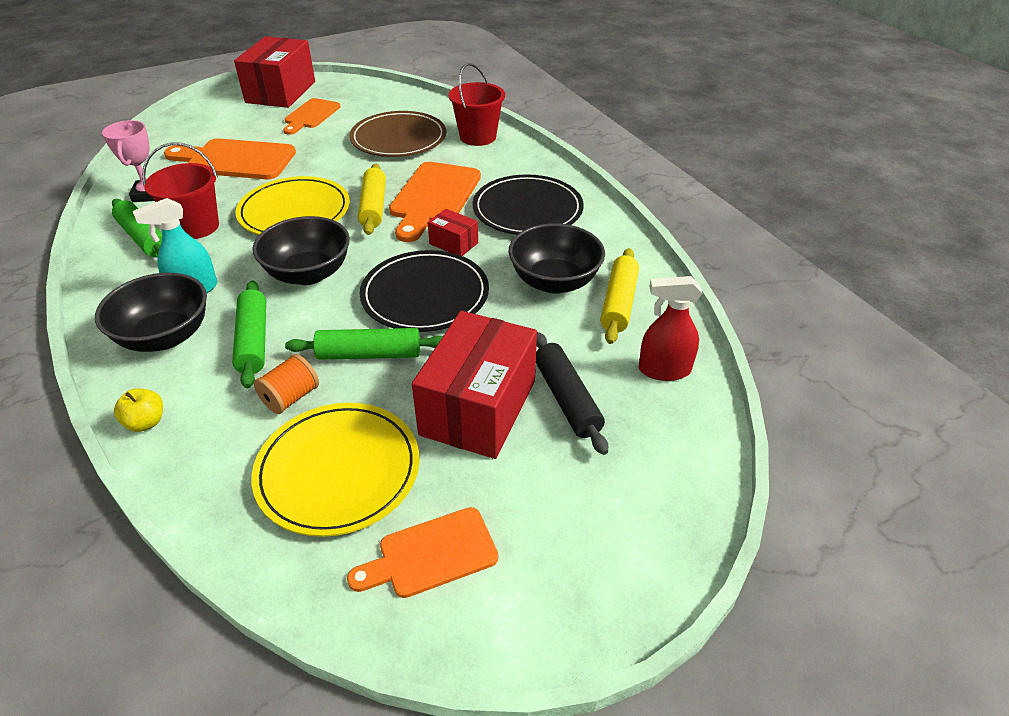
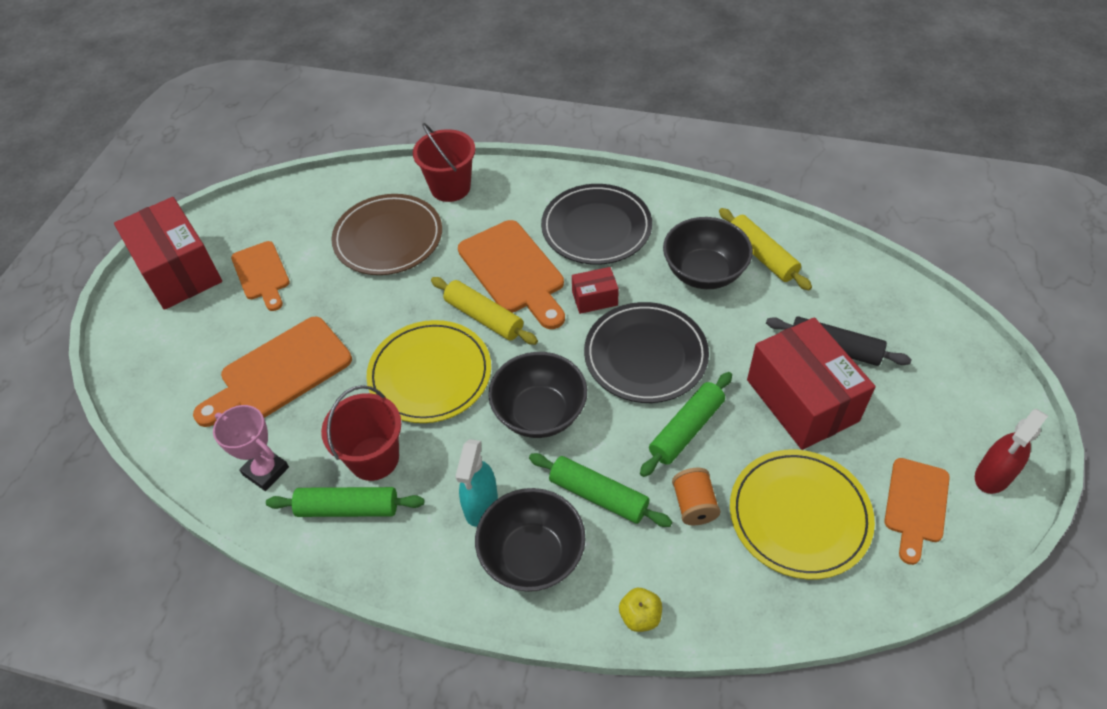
camera: 45 degrees left, 10 degrees up
(663, 370) = (849, 281): red spray bottle -> red spray bottle (993, 476)

